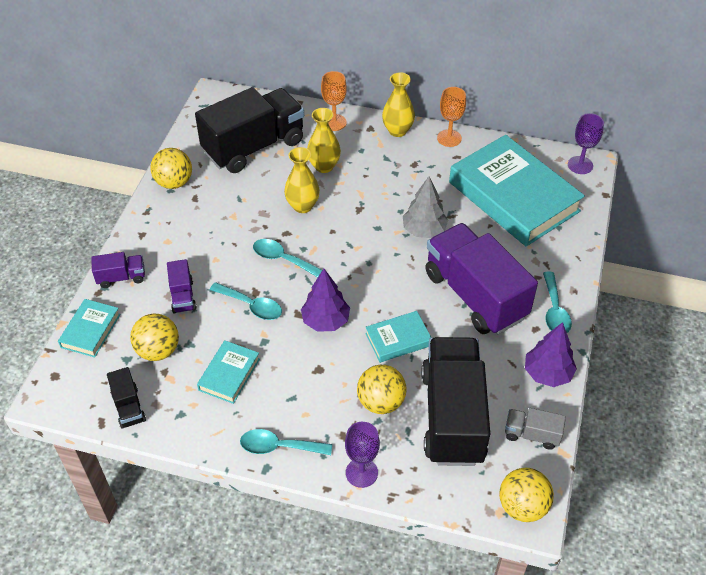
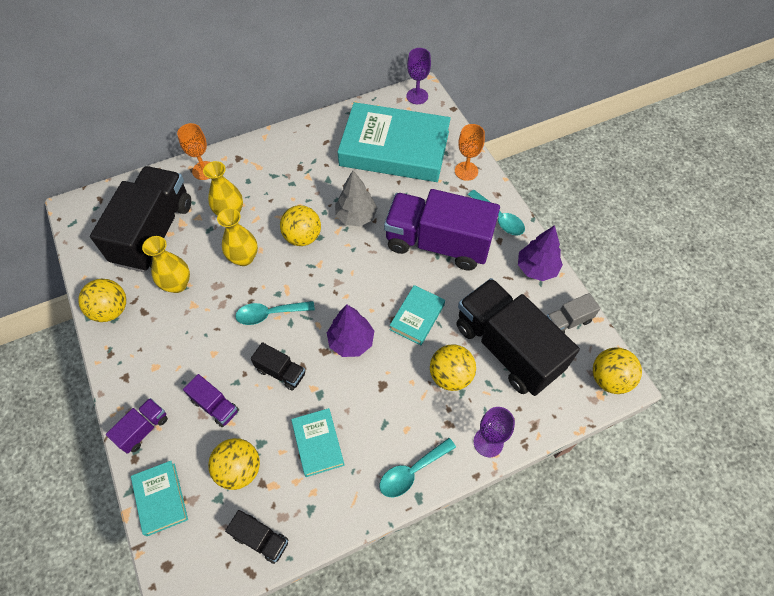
camera: 40 degrees left, 10 degrees up
(251, 306) = (281, 372): turquoise spoon -> black truck
(364, 219) = (302, 237): none -> yellow ball
(397, 130) = (261, 147): yellow vase -> yellow vase (177, 284)
(449, 138) = (306, 130): orange goblet -> orange goblet (466, 171)

